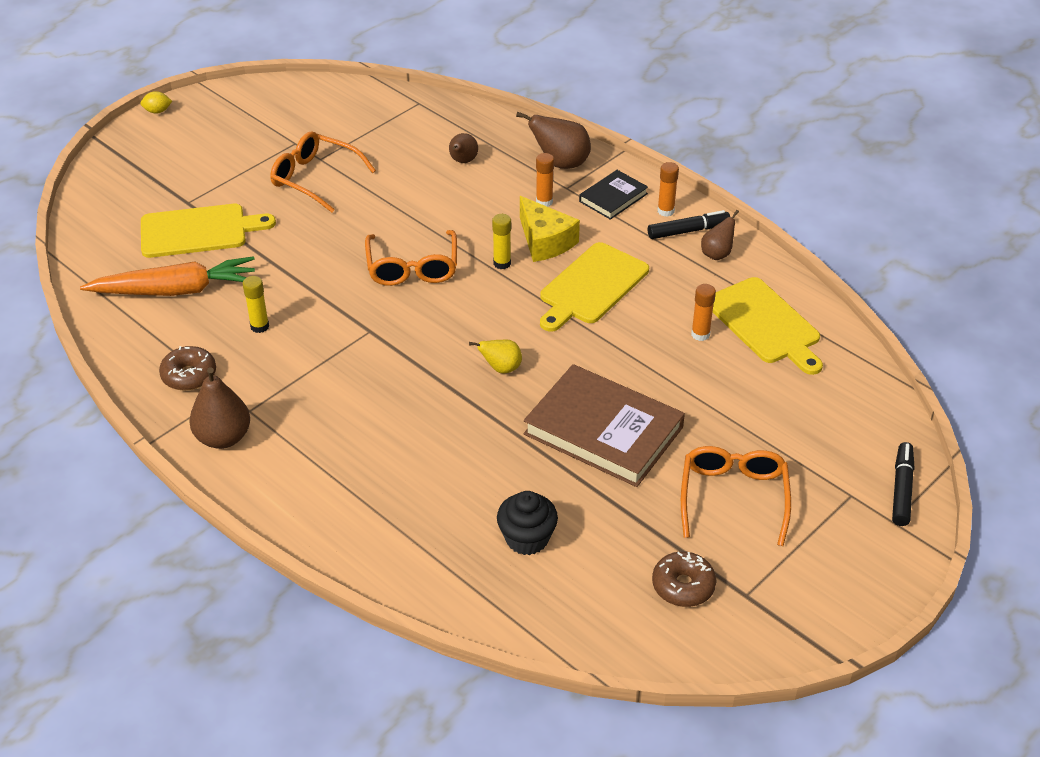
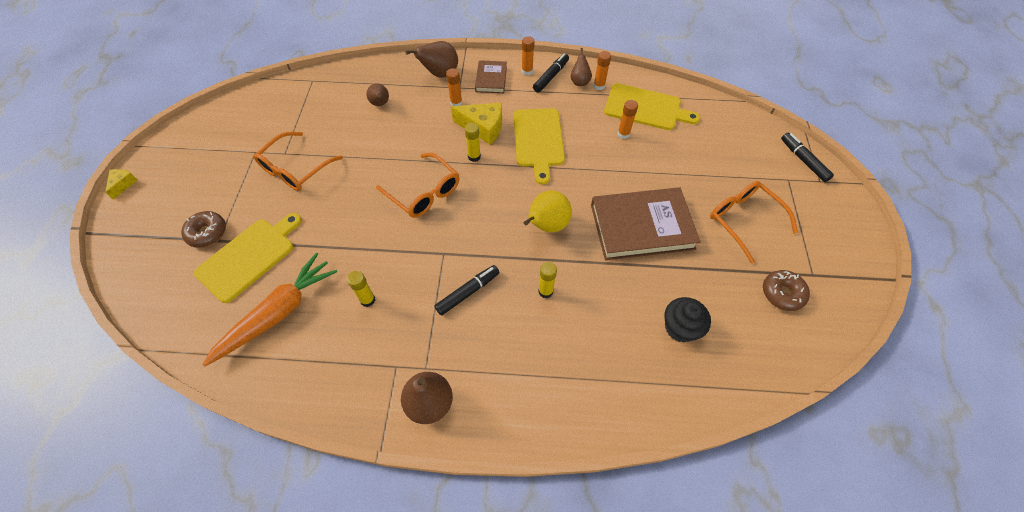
camera: 40 degrees left, 15 degrees up
(157, 111) = (123, 184): yellow lemon -> yellow cheese
(189, 375) = (355, 373): brown donut -> brown donut (207, 233)
(315, 178) = (295, 169): orange glasses -> orange glasses turned 45 degrees counterclockwise
(355, 376) = (468, 292): none -> black marker
(429, 422) = (545, 291): none -> yellow glue stick
(501, 368) = (547, 225): yellow pear -> yellow pear, size x1.63
(613, 197) = (491, 79): black book -> brown book
(736, 271) = (599, 86): none -> orange glue stick

